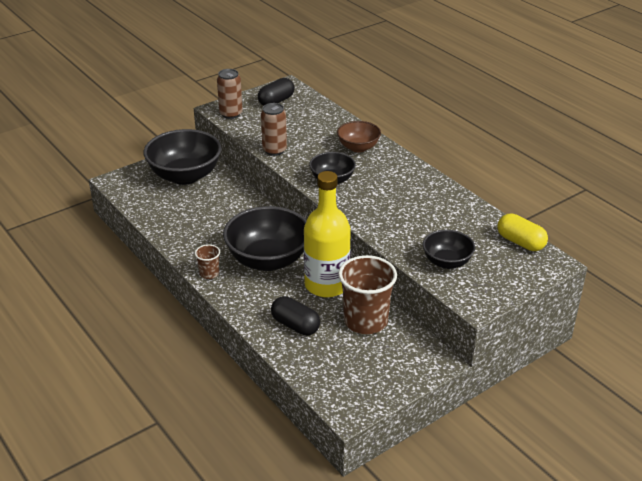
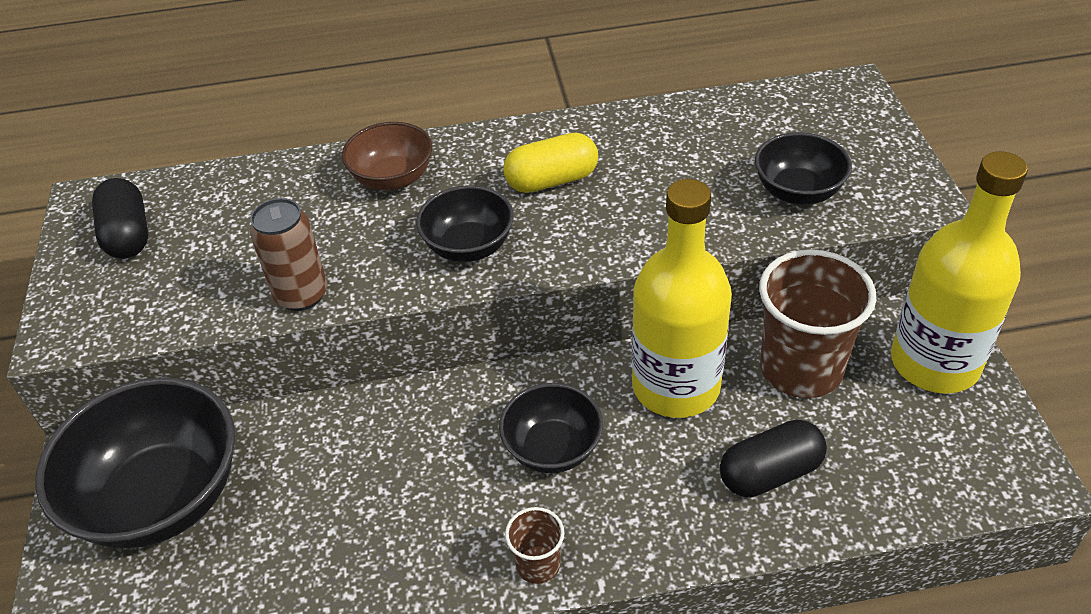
camera: 60 degrees left, 10 degrees up
(231, 114) = (102, 320): brown can -> none
(268, 260) = (552, 448): black bowl -> black bowl, size x0.56
(403, 366) = (934, 363): none -> yellow bottle
(520, 242) = (786, 99): yellow capsule -> yellow capsule (552, 180)

